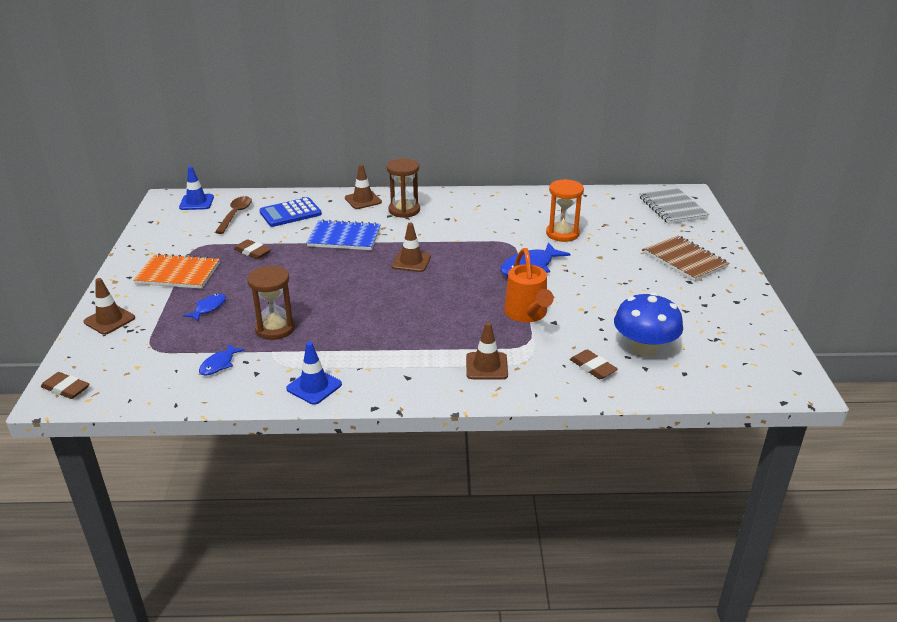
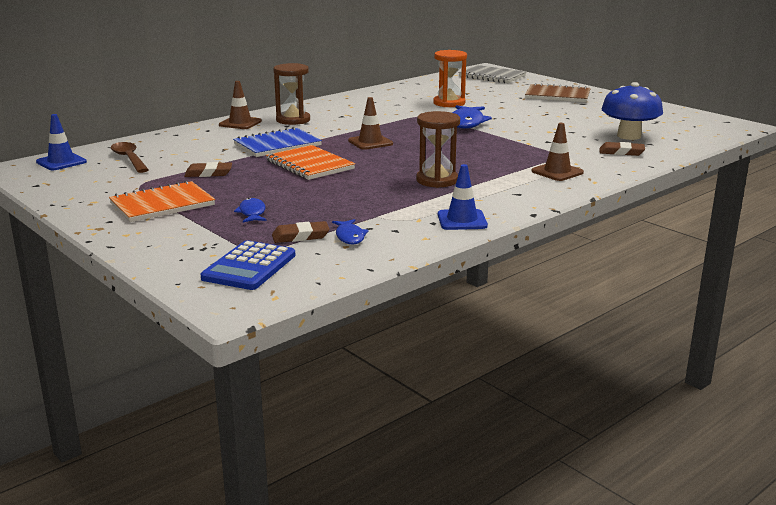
camera: 40 degrees left, 10 degrees down
(66, 388) = (232, 300): brown eraser -> brown eraser (300, 236)
(109, 320) = (162, 250): brown traffic cone -> none
(275, 328) = (347, 204): brown hourglass -> brown hourglass (437, 180)
(290, 213) = (187, 145): blue calculator -> blue calculator (249, 267)
(326, 271) = (310, 165): none -> orange notebook
(527, 314) = (522, 143): orange watering can -> none

